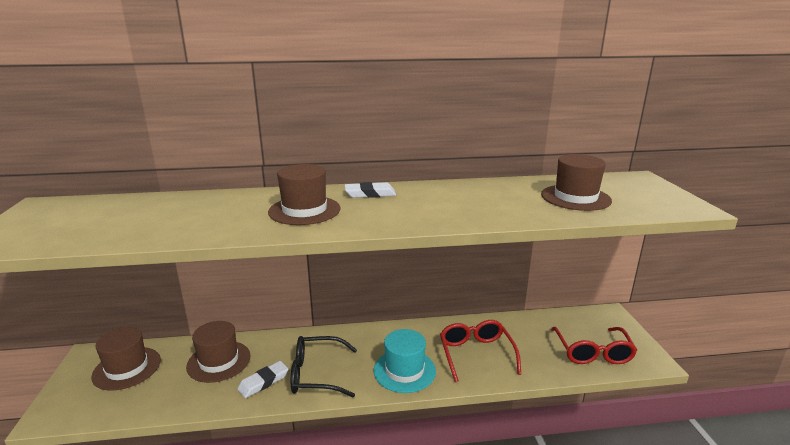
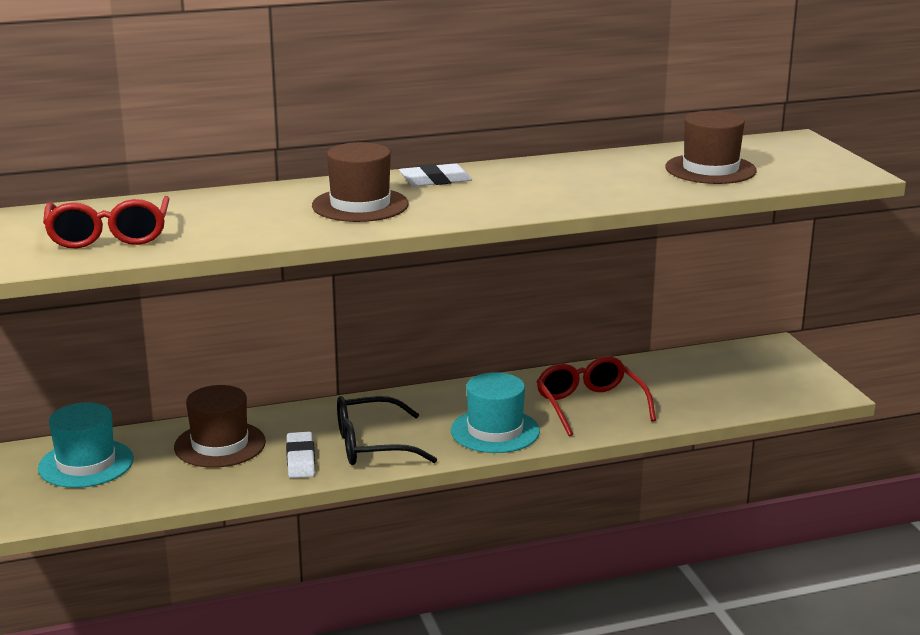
camera: 10 degrees left, 0 degrees up
(127, 368) = (86, 464): brown hat -> turquoise hat
(263, 382) = (300, 459): white eraser -> white eraser turned 45 degrees counterclockwise
(593, 353) = (750, 391): red glasses -> red glasses (109, 236)

